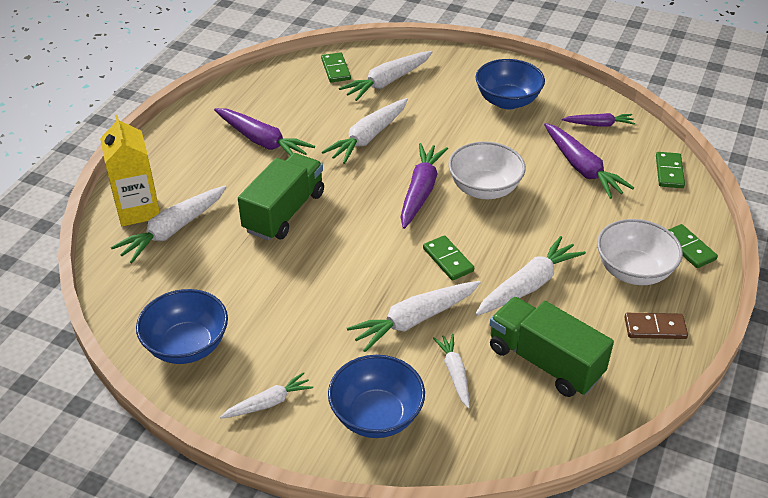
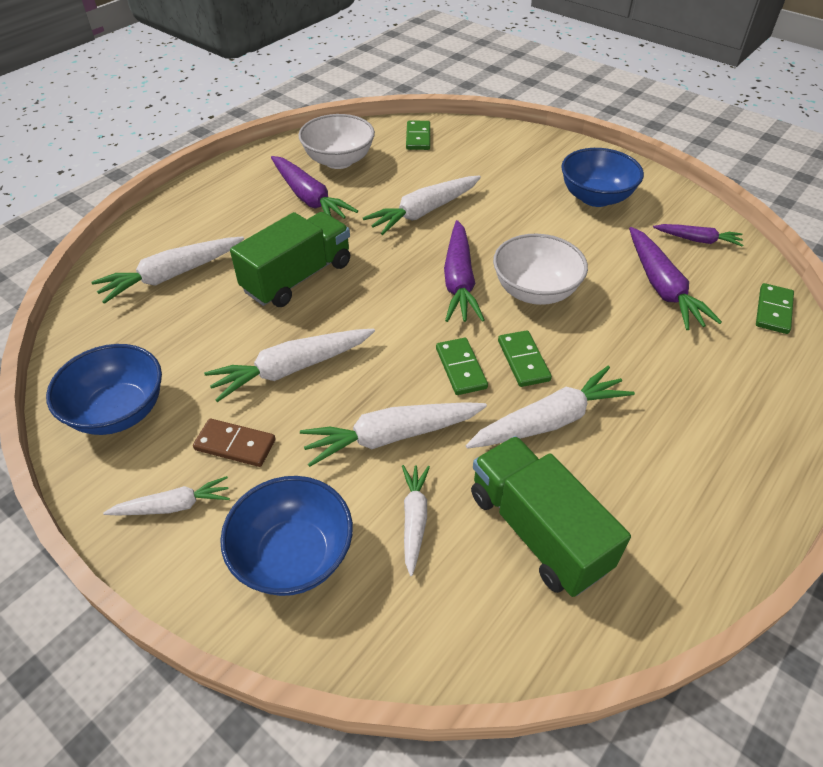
camera: 15 degrees right, 5 degrees up
(138, 210) = (148, 248): yellow carton -> none
(387, 82) = (468, 158): white carrot -> white carrot (292, 369)
(420, 191) = (459, 281): purple carrot -> purple carrot turned 150 degrees clockwise
(633, 271) = (693, 430): white bowl -> white bowl (339, 161)
(655, 328) = (703, 516): brown domino -> brown domino (235, 444)
(688, 248) = (776, 413): green domino -> green domino (523, 360)

